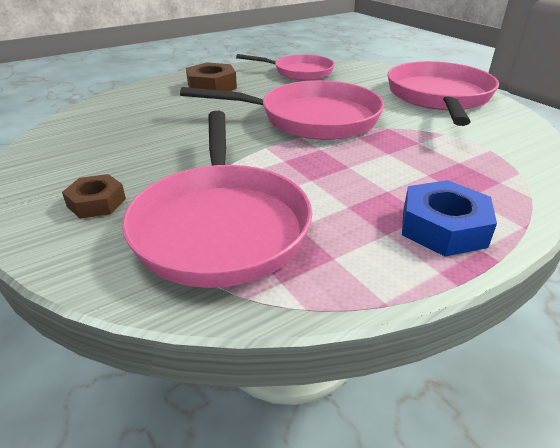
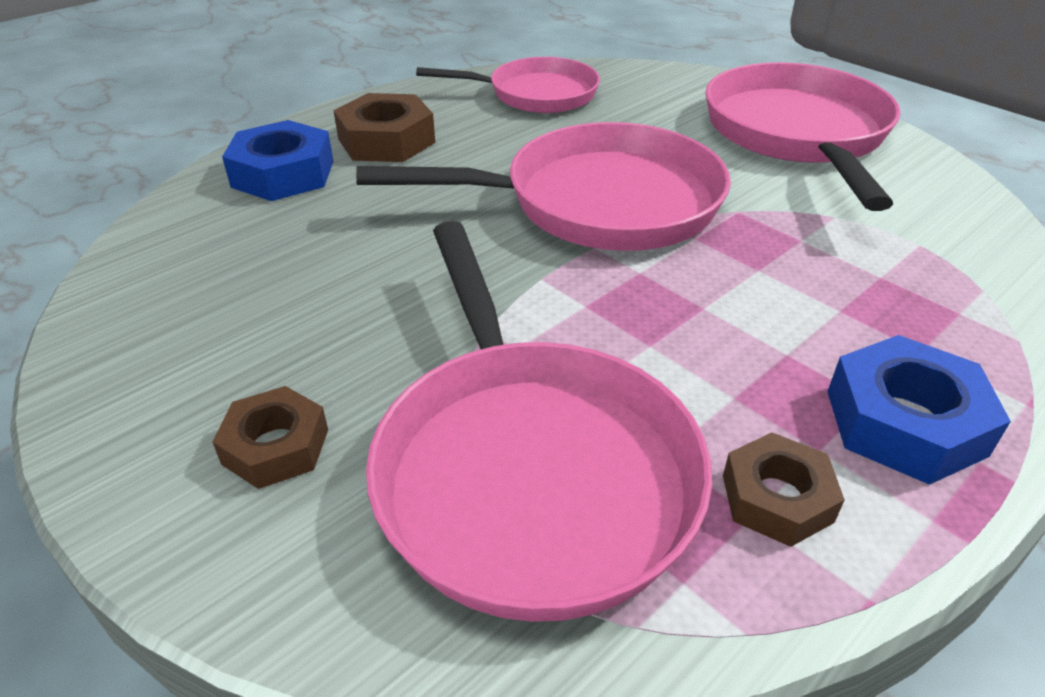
camera: 10 degrees left, 5 degrees up
(153, 96) = (283, 174): none -> blue nut
(351, 252) = (777, 498): none -> brown nut

